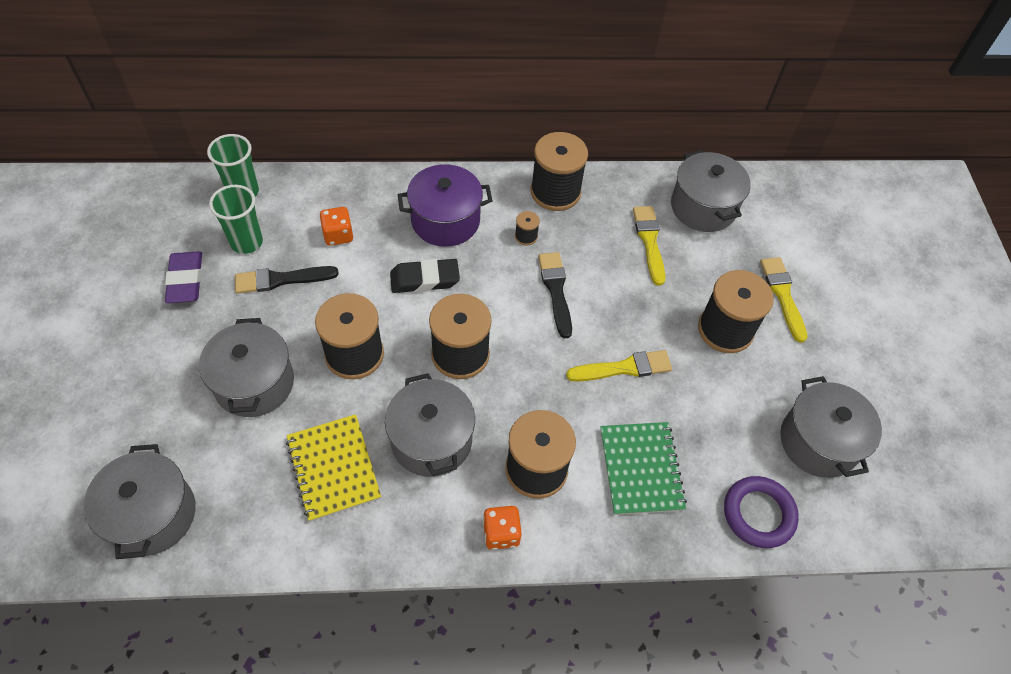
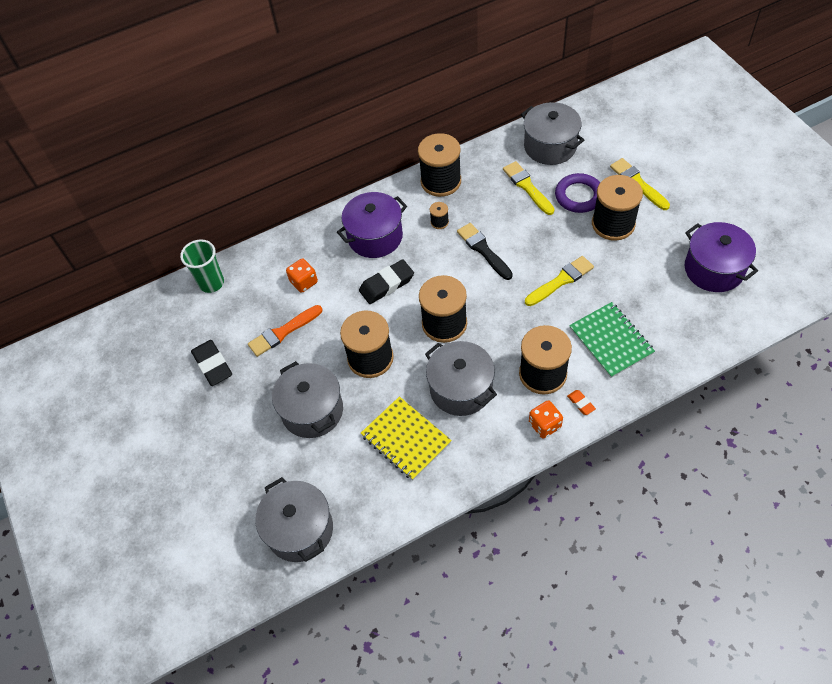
camera: 15 degrees left, 0 degrees up
(185, 280) = (212, 365): purple eraser -> black eraser
(246, 242) = (239, 318): green cup -> none
(281, 280) = (283, 332): black brush -> orange brush
(559, 528) = (581, 403): none -> orange eraser
(758, 514) = (701, 333): purple ring -> purple ring (579, 196)
(818, 442) = (714, 269): grey pot -> purple pot

